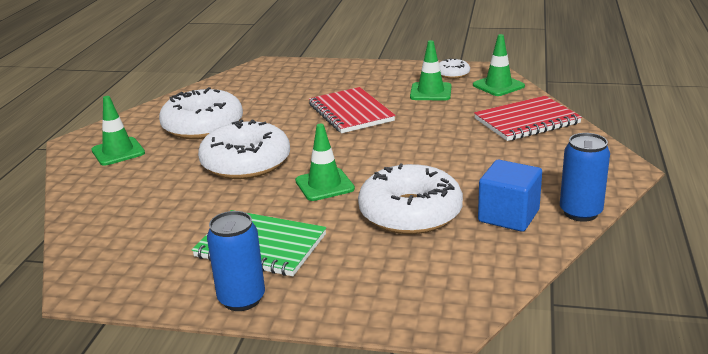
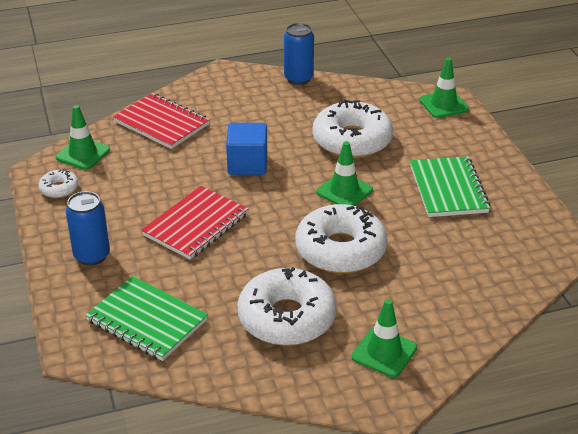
camera: 120 degrees left, 10 degrees up
(241, 299) = (505, 173): blue can -> blue can (92, 256)
(266, 84) = (147, 321): none -> green notebook
(430, 92) = (117, 190): green traffic cone -> green traffic cone (443, 105)
(508, 216) = (324, 102): blue cube -> blue cube (247, 164)

